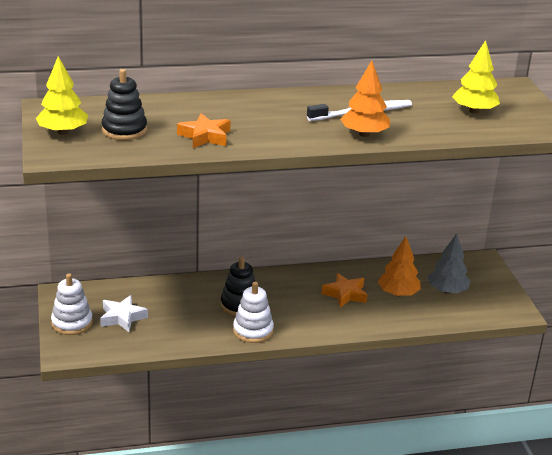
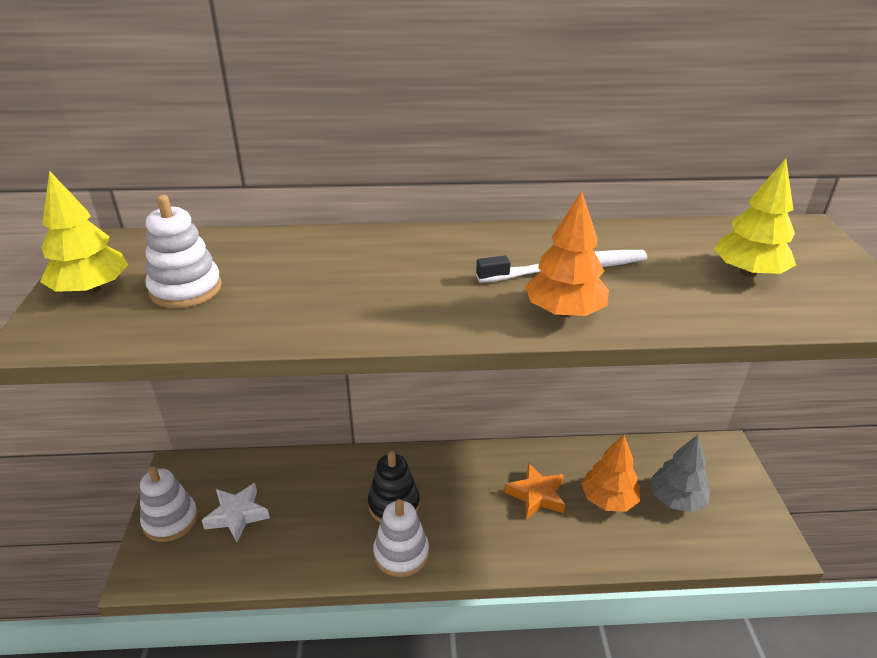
camera: 10 degrees right, 5 degrees up
(124, 130) = (186, 289): black stacking toy -> white stacking toy
(205, 136) = (304, 306): orange star -> none

